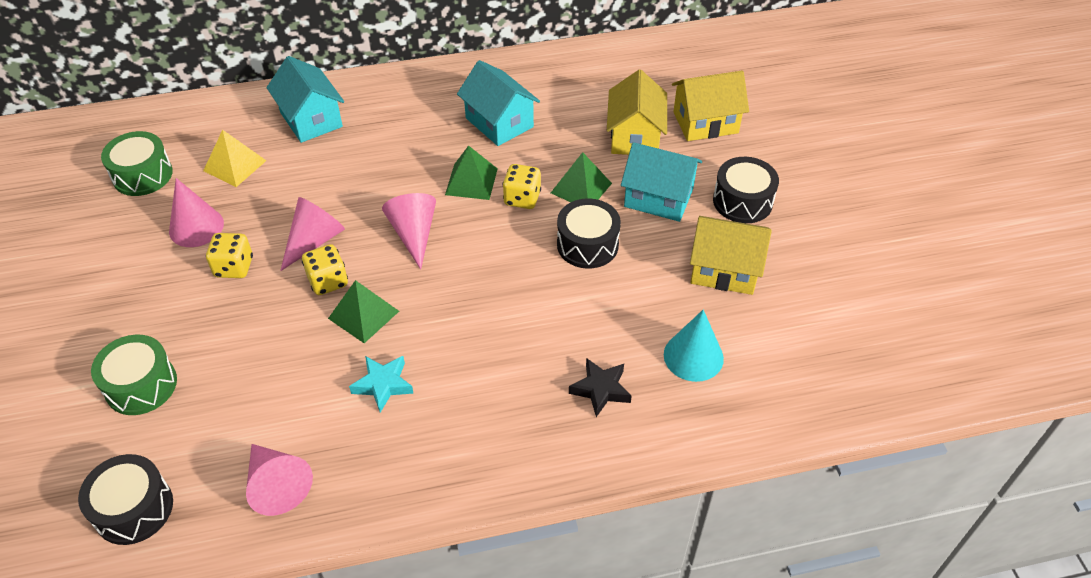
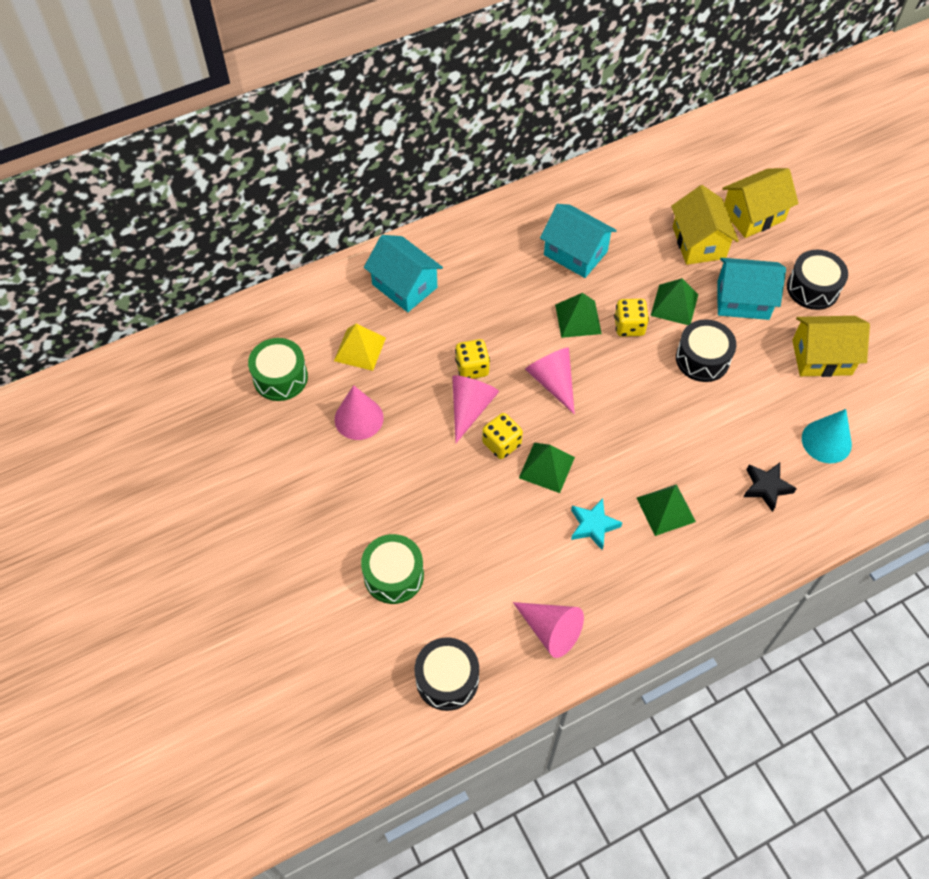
camera: 15 degrees left, 10 degrees up
(234, 267) = (413, 449): yellow dice -> yellow dice (472, 368)
(473, 386) = (666, 509): none -> green pyramid

